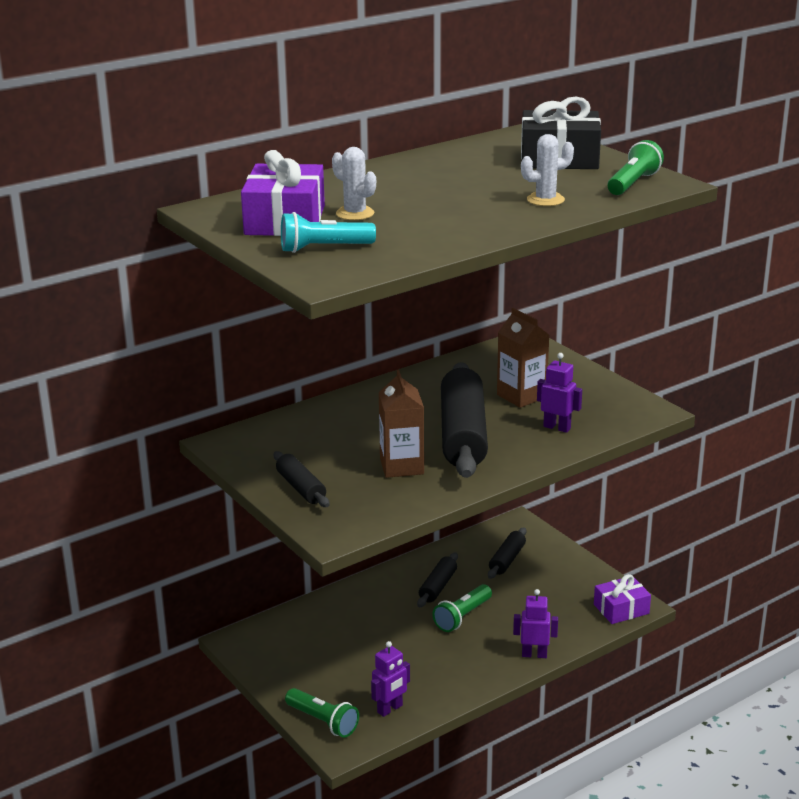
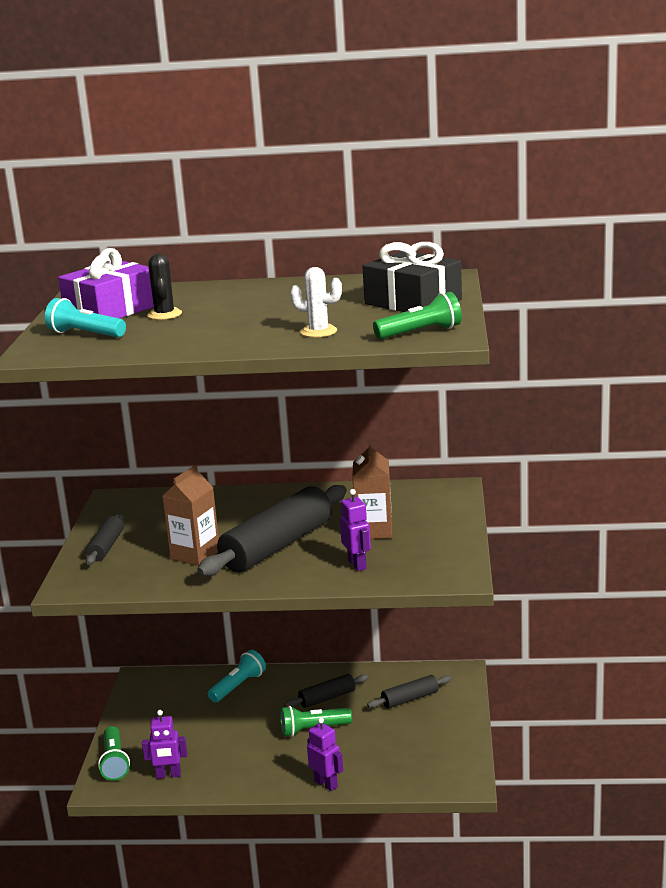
camera: 40 degrees right, 5 degrees down
(343, 608) = (238, 686): none -> turquoise flashlight
(355, 214) = (164, 314): white cactus -> black cactus
(621, 609) = (448, 779): purple gift -> none

